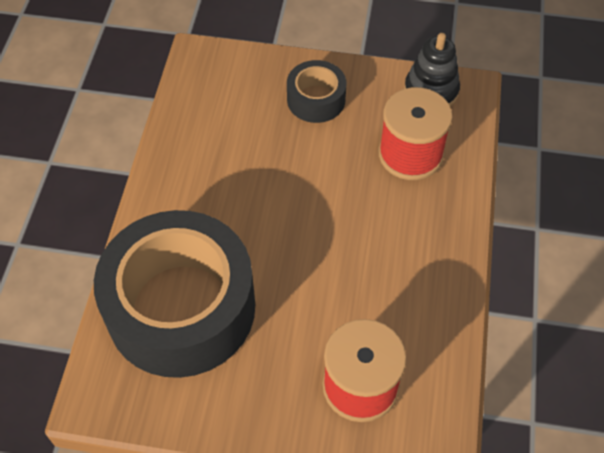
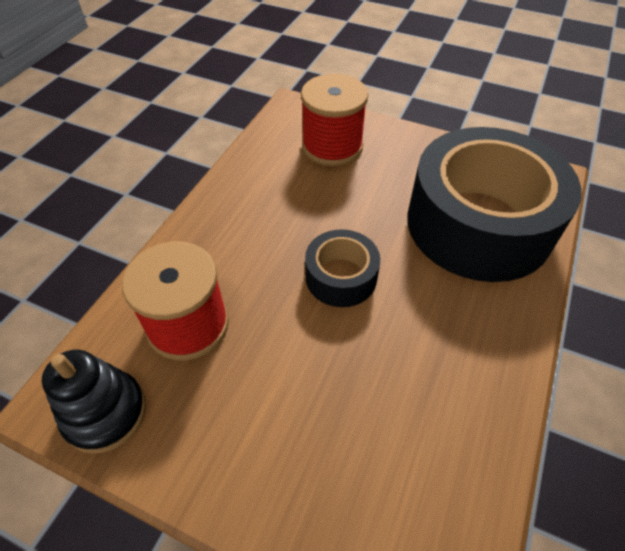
camera: 165 degrees left, 5 degrees down
(316, 99) = (273, 442): black tape -> black tape (341, 277)

